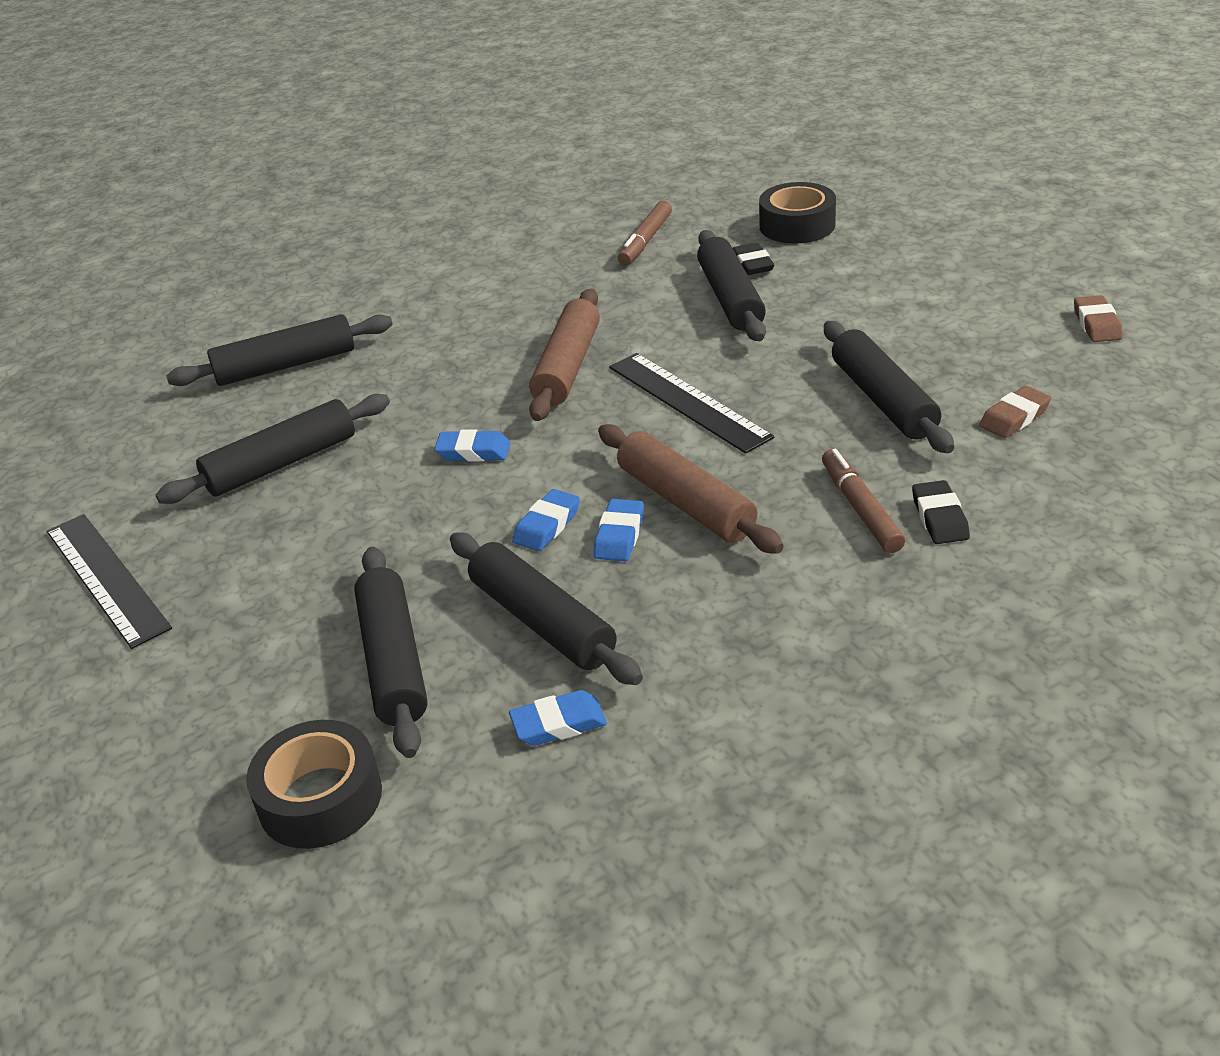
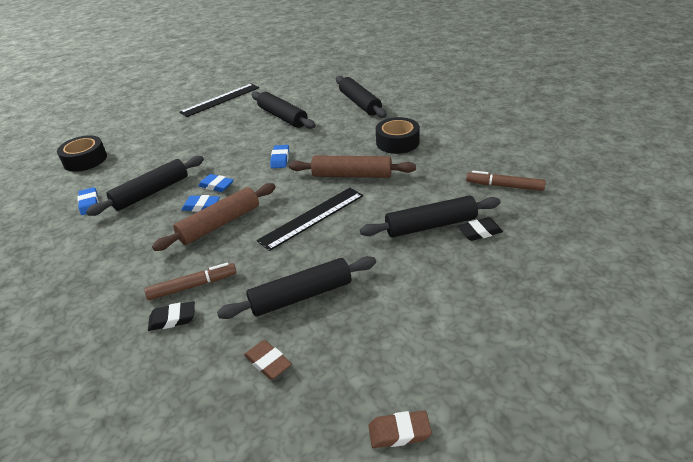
camera: 85 degrees right, 0 degrees up
(394, 661) = (146, 162): black rolling pin -> none
(797, 225) = (546, 250): black tape -> black tape (397, 142)

